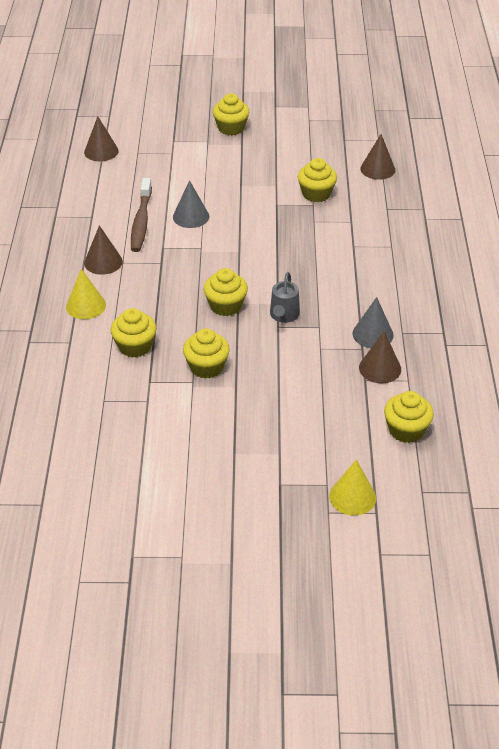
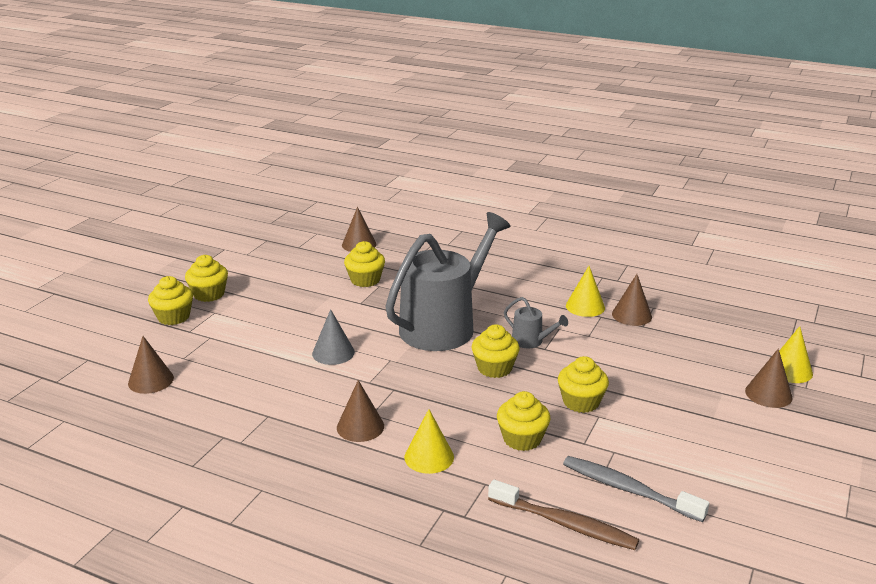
camera: 65 degrees left, 15 degrees down
(101, 418) = (628, 489): none -> grey toothbrush
(141, 221) = (311, 385): brown toothbrush -> brown toothbrush (565, 524)
(272, 259) = (443, 326): none -> grey watering can
(297, 486) = (768, 394): none -> brown cone
(372, 334) = (585, 306): grey cone -> yellow cone
(406, 430) = (715, 324): yellow cupcake -> yellow cupcake (173, 317)

